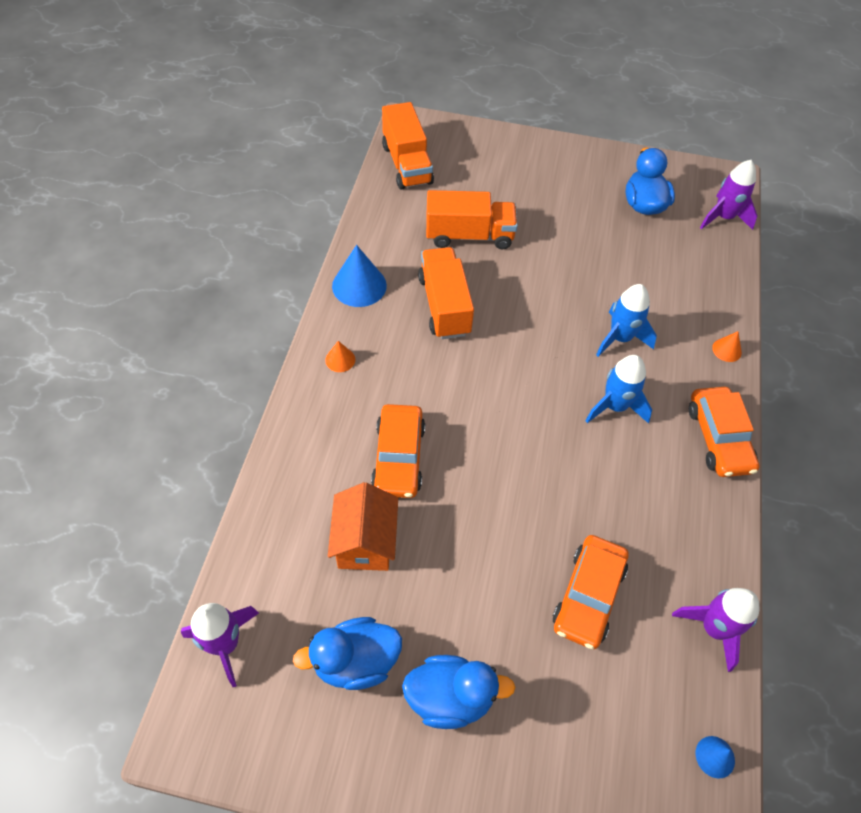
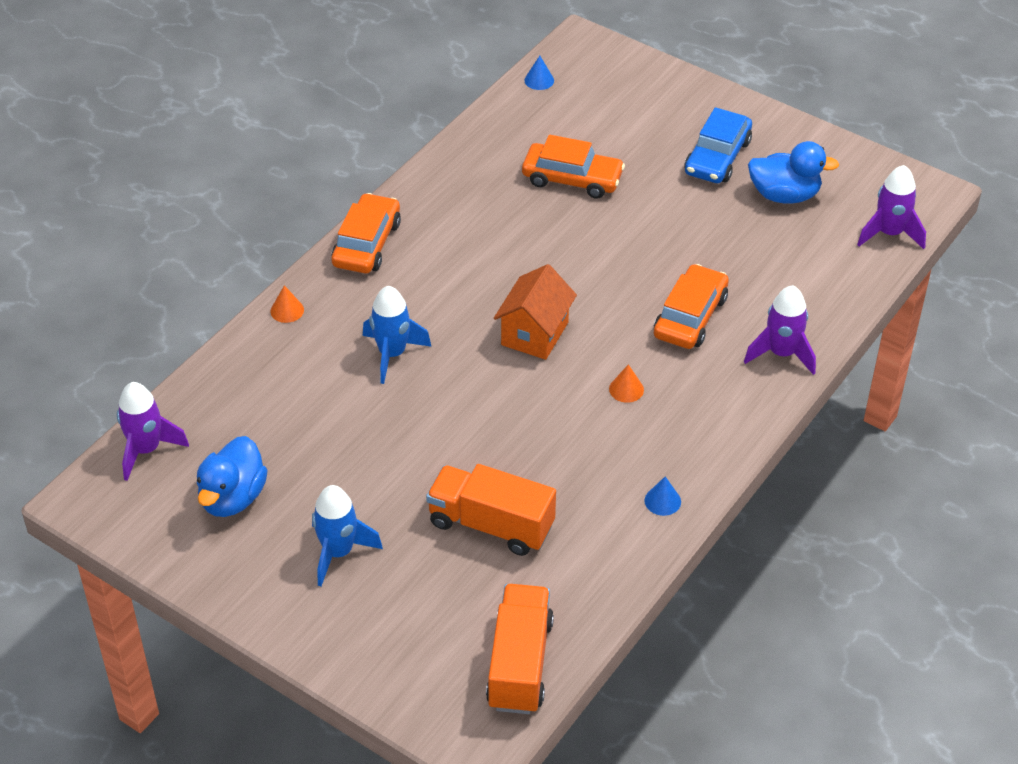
camera: 155 degrees left, 10 degrees down
(340, 359) = (716, 423): orange cone -> orange cone (626, 389)
(359, 285) = (662, 501): blue cone -> blue cone, size x0.52
(365, 542) = (748, 264): orange house -> orange house (534, 333)
(444, 305) = (570, 446): orange truck -> none
(450, 697) = (717, 157): blue duck -> blue car
(588, 596) = (572, 179): orange car -> orange car turned 60 degrees clockwise
(615, 406) = (447, 296): blue rocket -> blue rocket (338, 552)
(713, 628) = (484, 135): purple rocket -> purple rocket (781, 353)

